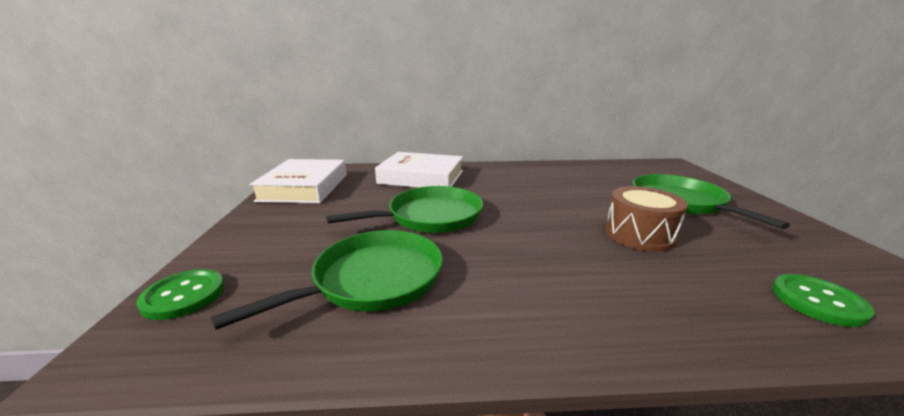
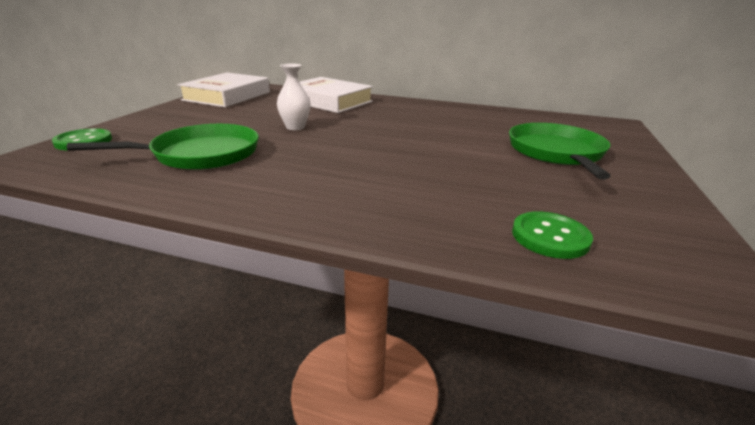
camera: 20 degrees right, 5 degrees up
(430, 216) = (295, 127): green pan -> white vase
(639, 234) = (461, 167): brown drum -> none

